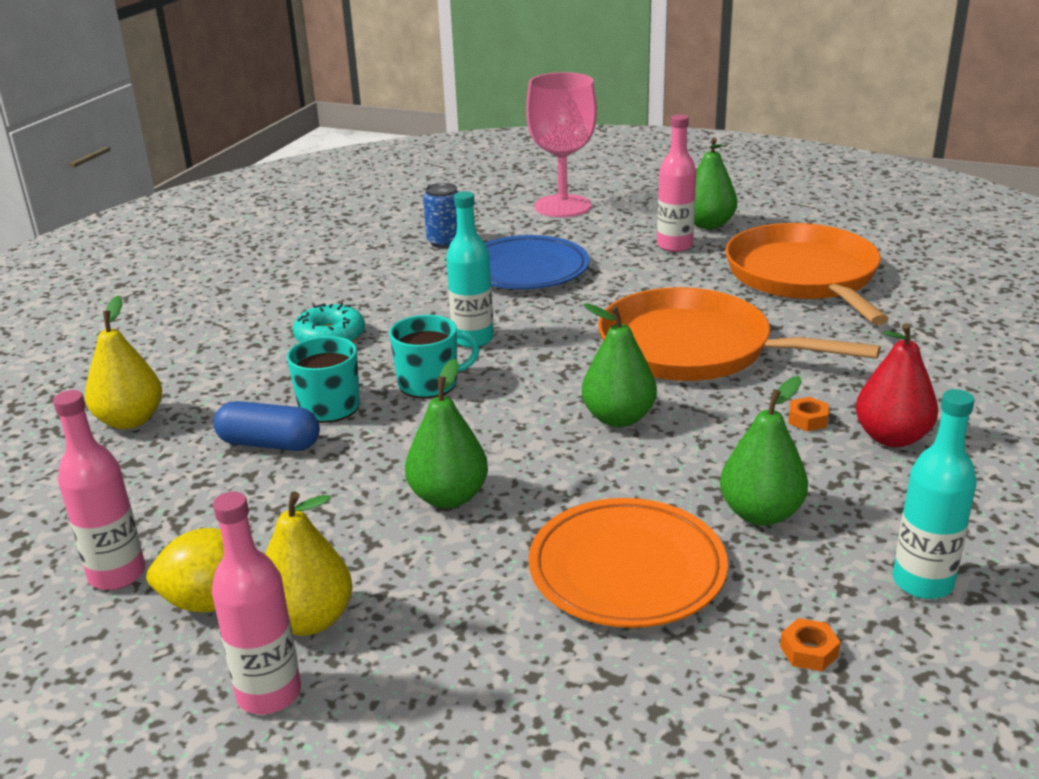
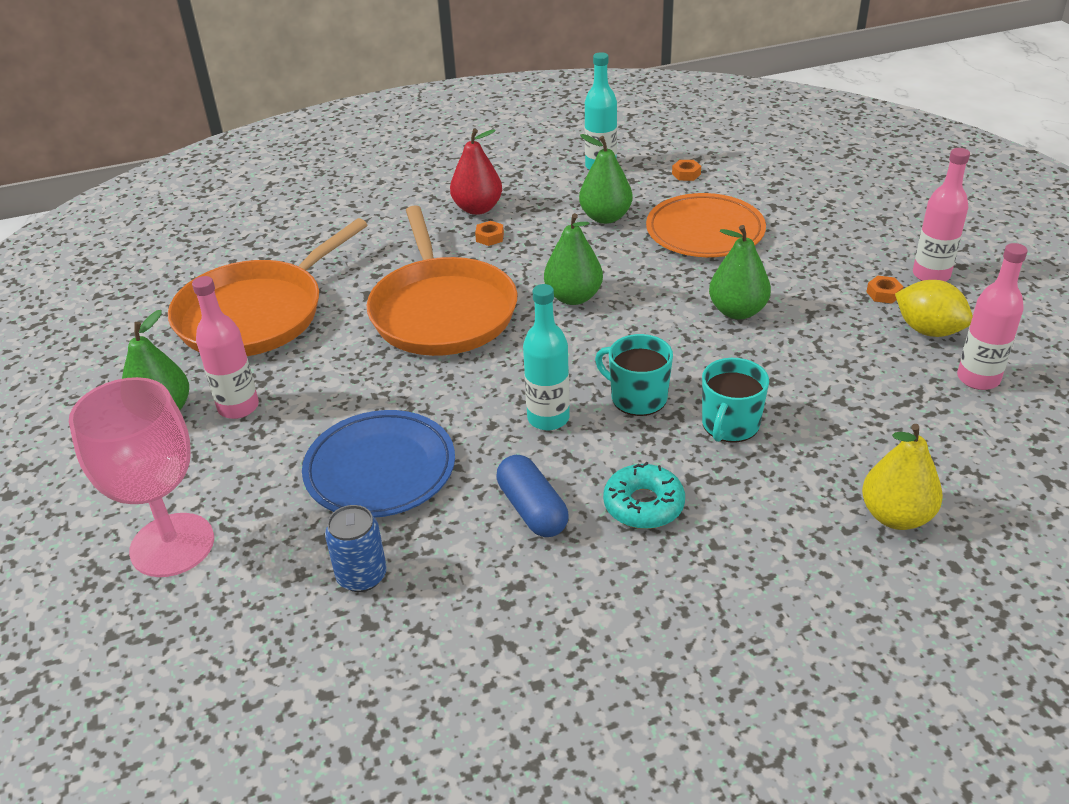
camera: 130 degrees left, 10 degrees up
(269, 444) = (805, 418): blue capsule -> blue capsule (532, 509)
(309, 620) = (883, 294): yellow pear -> orange nut

